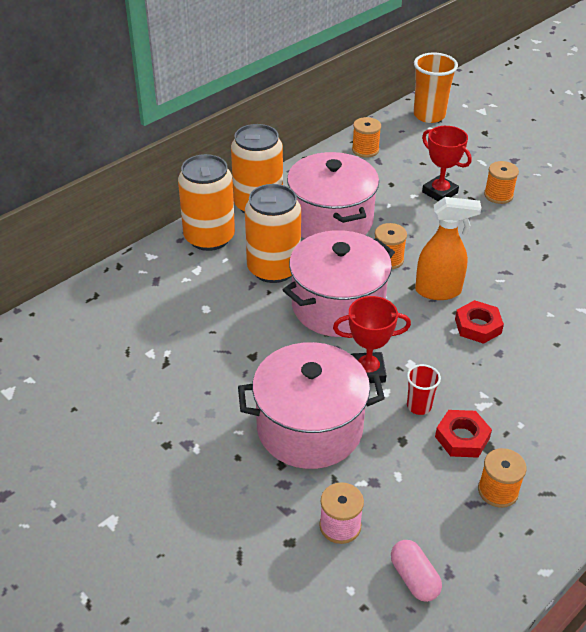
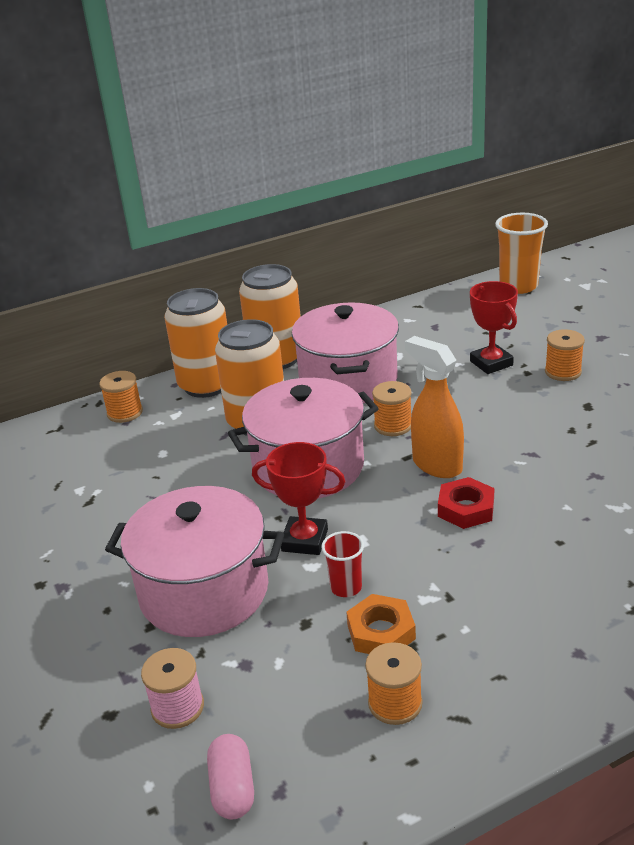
camera: 20 degrees right, 10 degrees down
(365, 150) = (425, 315): orange spool -> orange spool (125, 413)
(438, 291) = (436, 465): orange spray bottle -> orange spray bottle turned 150 degrees counterclockwise
(462, 438) = (381, 632): red nut -> orange nut

